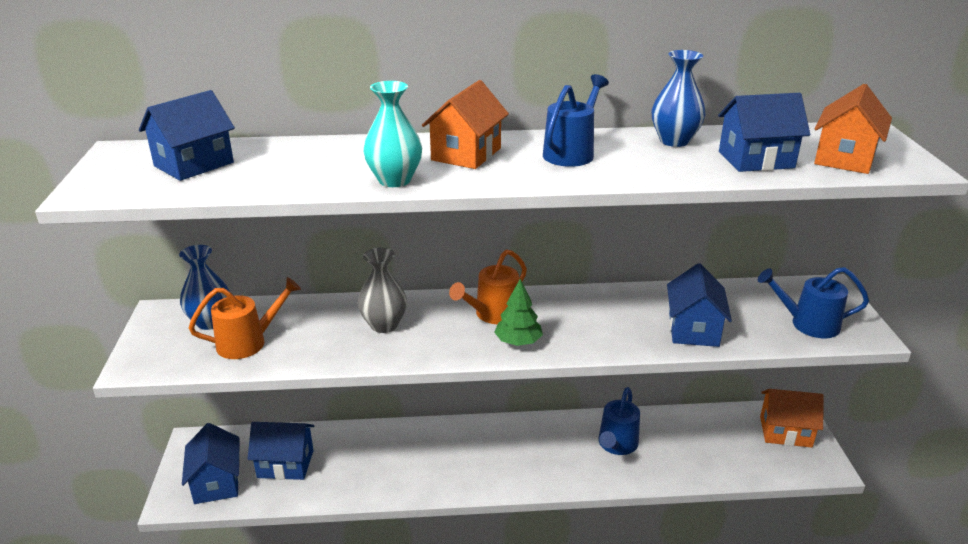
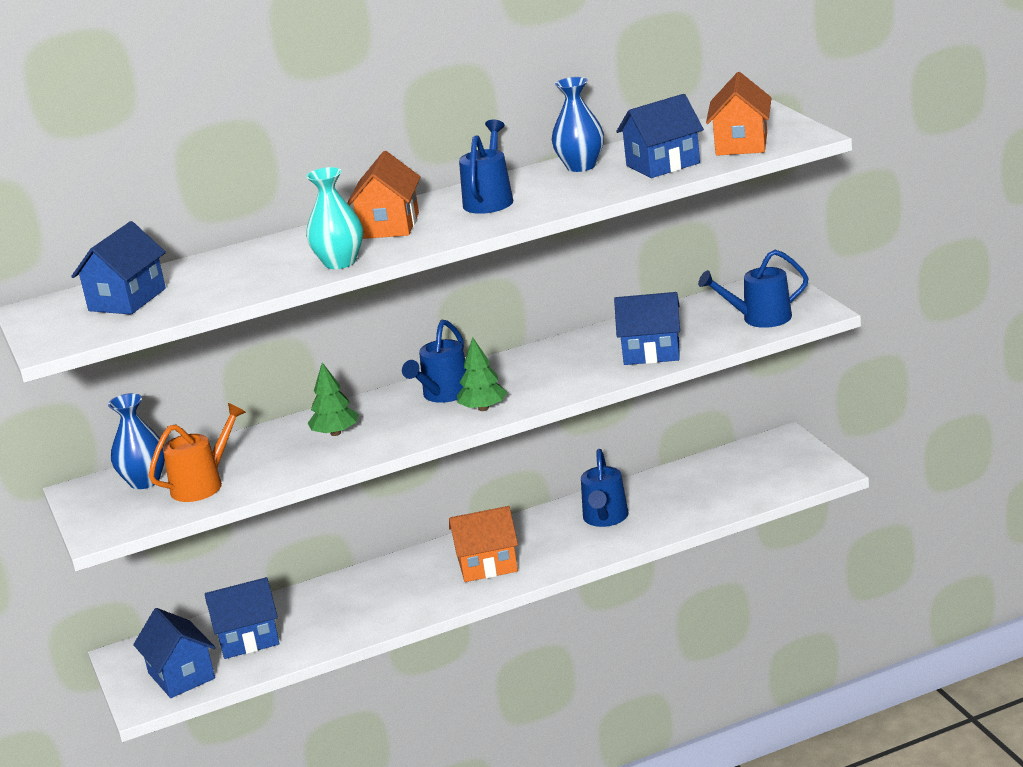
camera: 15 degrees left, 5 degrees down
(384, 325) = (335, 433): grey vase -> green tree
(493, 314) = (443, 395): orange watering can -> blue watering can
(693, 329) = (651, 352): blue house -> blue house turned 75 degrees counterclockwise
(785, 432) = (778, 457): orange house -> orange house (487, 565)

